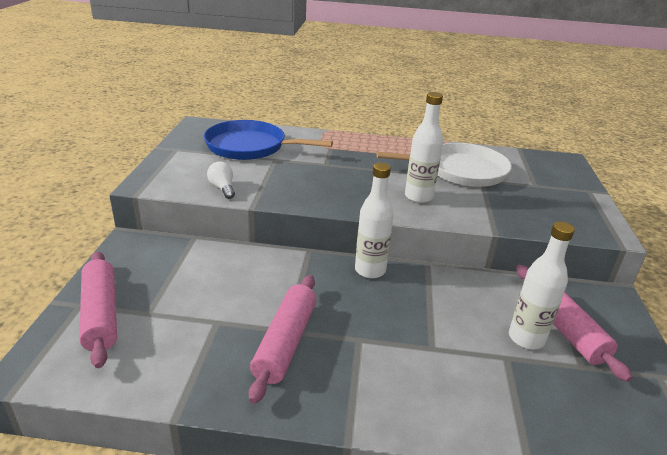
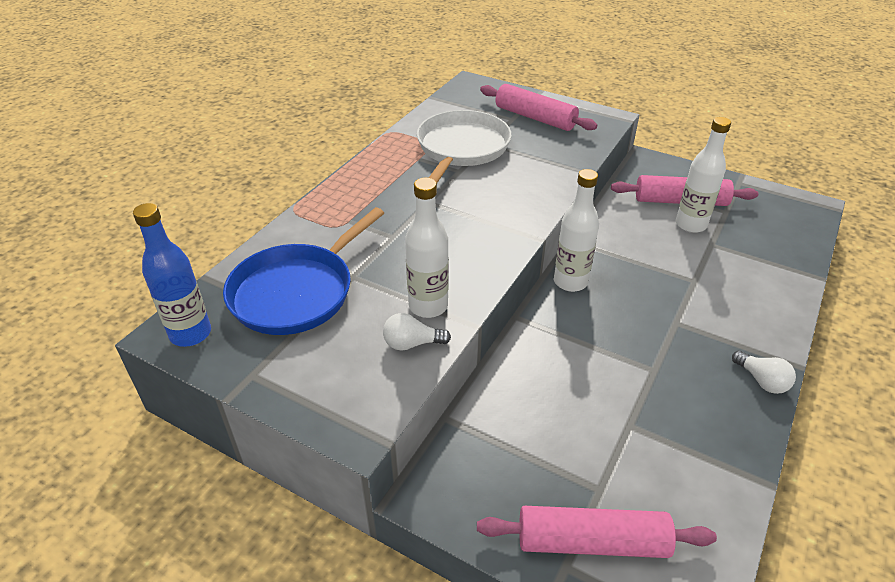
camera: 65 degrees left, 10 degrees up
(200, 129) = (190, 334): none -> blue bottle
(286, 342) = (673, 375): pink rolling pin -> pink rolling pin (535, 117)
(309, 407) = (761, 381): none -> white light bulb
(418, 197) = (505, 194): white bottle -> white bottle (428, 306)

